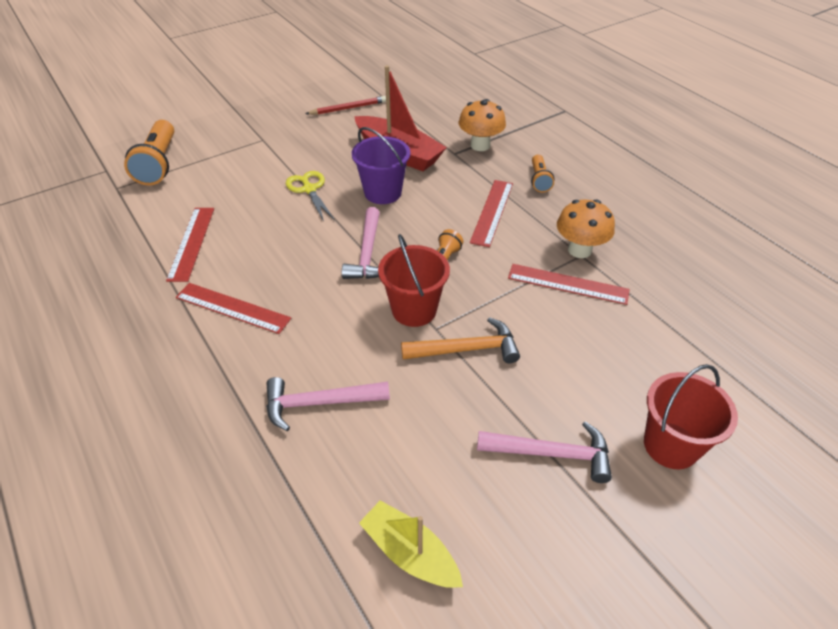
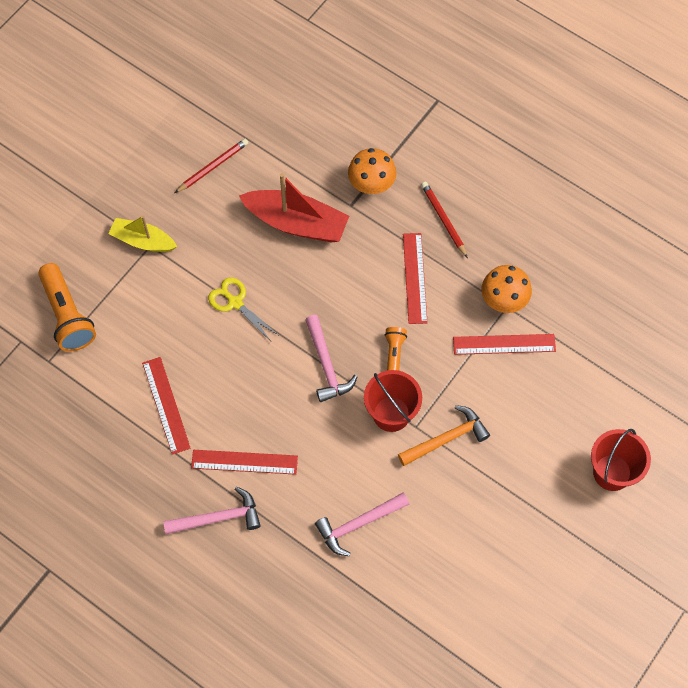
camera: 20 degrees left, 20 degrees up
(383, 193) = (306, 284): purple bucket -> none
(410, 553) = (468, 609): yellow boat -> yellow boat (143, 241)
(539, 180) = (443, 219): orange flashlight -> red pencil
(551, 453) = (534, 507): pink hammer -> pink hammer (218, 518)

